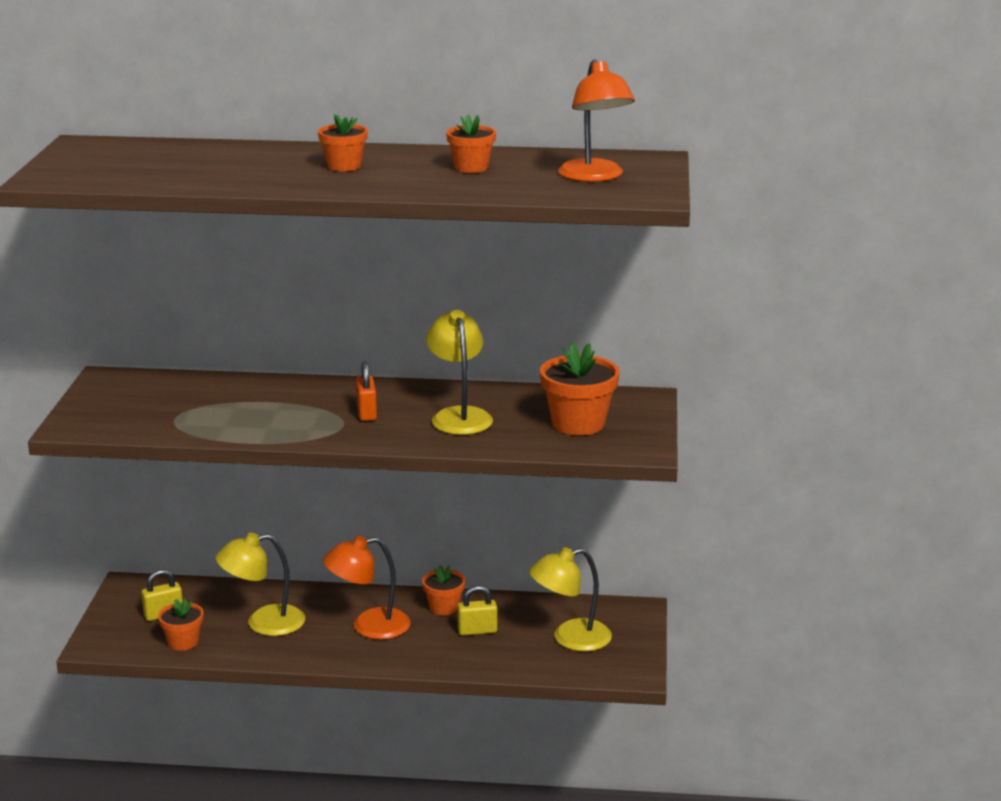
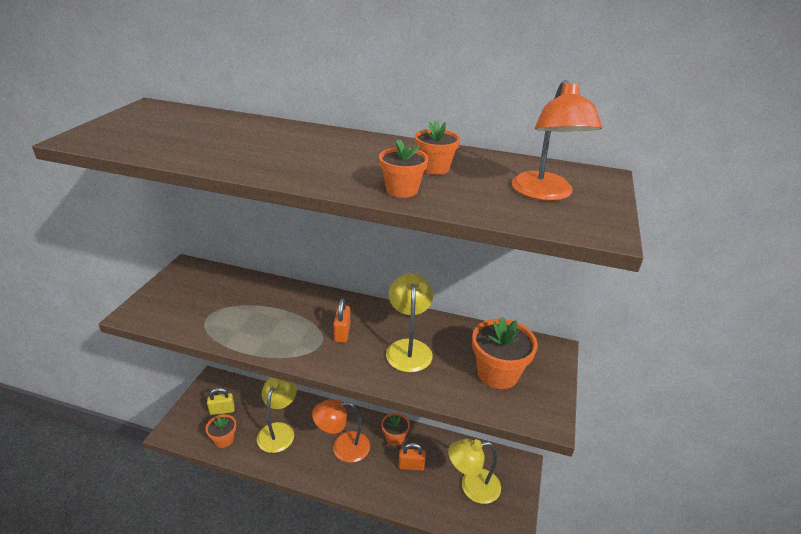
camera: 10 degrees right, 10 degrees up
(263, 623) = (278, 430): yellow lamp -> yellow lamp turned 105 degrees clockwise
(344, 166) = (327, 153): orange flower pot -> orange flower pot (402, 190)
(477, 631) = (411, 466): yellow padlock -> orange padlock

